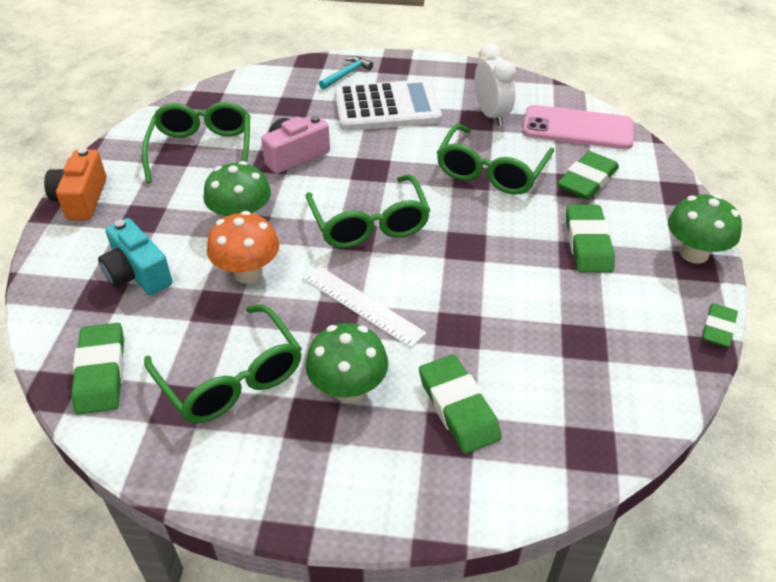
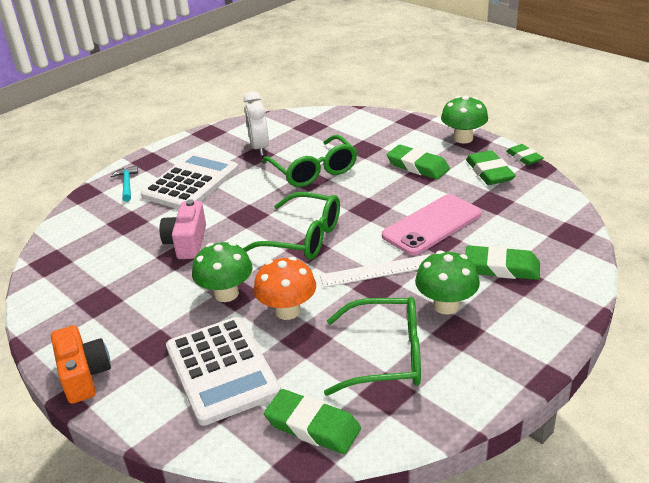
camera: 50 degrees left, 10 degrees down
(81, 199) = (84, 375): orange camera -> orange camera turned 150 degrees counterclockwise
(137, 274) = (222, 370): turquoise camera -> white calculator
(202, 150) = (115, 285): green glasses -> none
(491, 115) = (259, 148): white clock -> white clock turned 120 degrees counterclockwise
(577, 128) = (315, 125): pink phone -> pink phone (432, 225)
(587, 180) = (365, 143): green eraser -> green eraser (489, 172)

